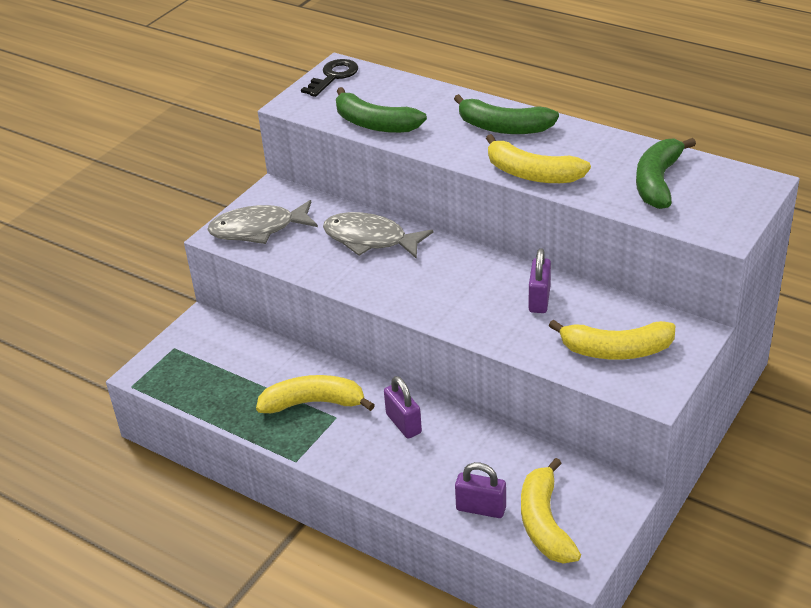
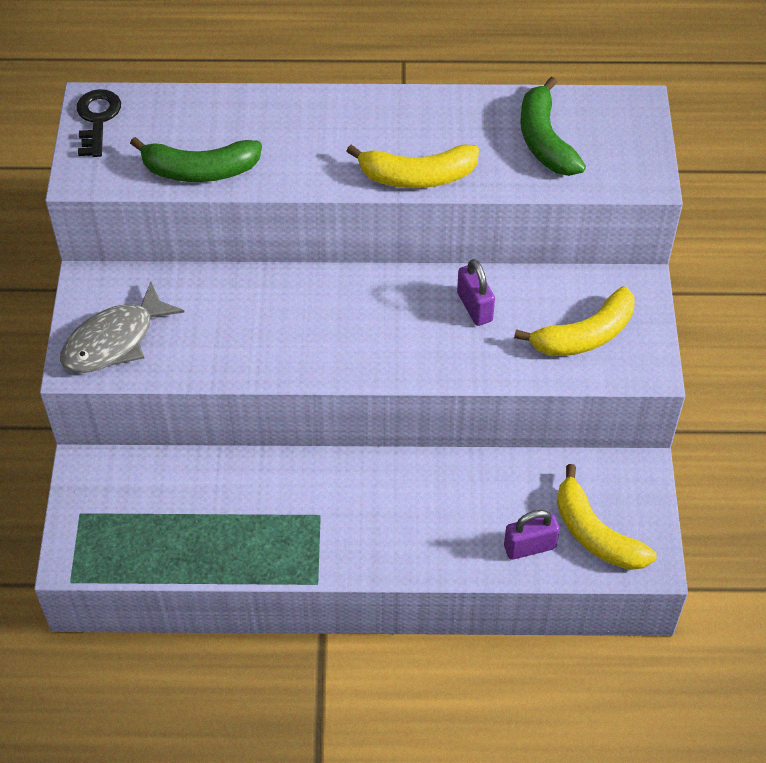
camera: 35 degrees left, 15 degrees up
(313, 403) = (285, 509): yellow banana -> none
(370, 239) = (249, 304): grey fish -> none
(403, 423) = (392, 490): purple padlock -> none
(503, 127) = (343, 125): green banana -> none

